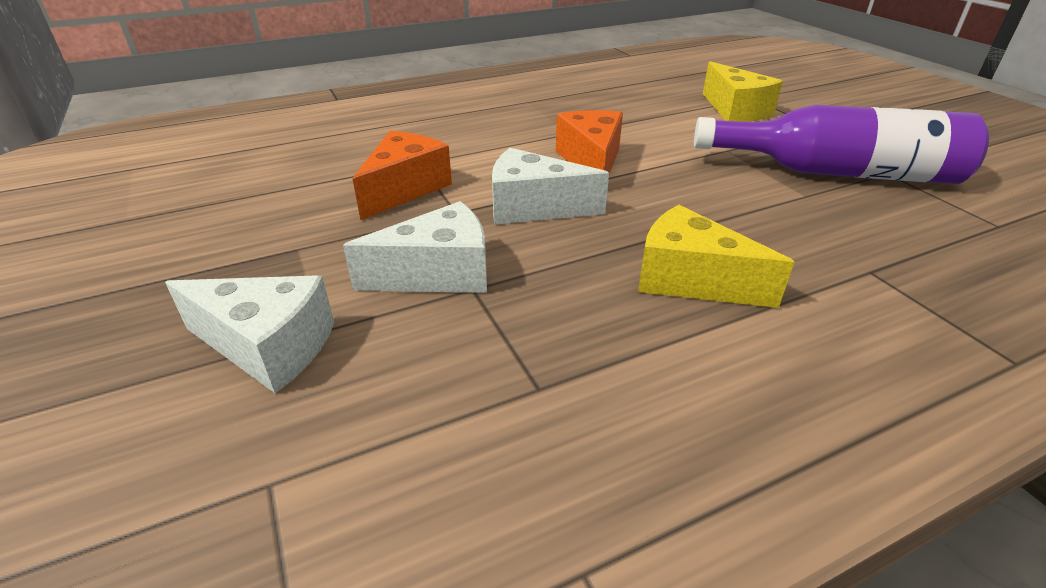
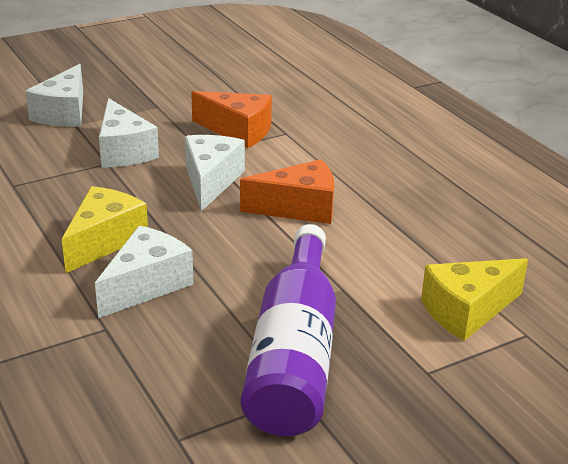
camera: 85 degrees right, 5 degrees down
(773, 246) = (146, 285): none -> white cheese

